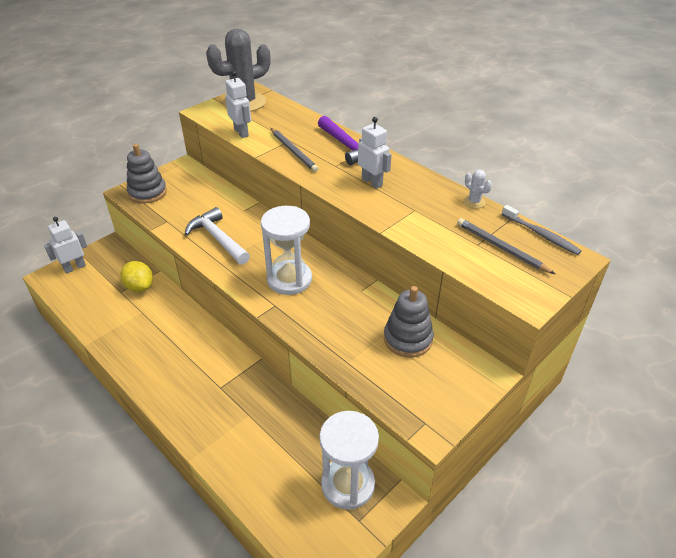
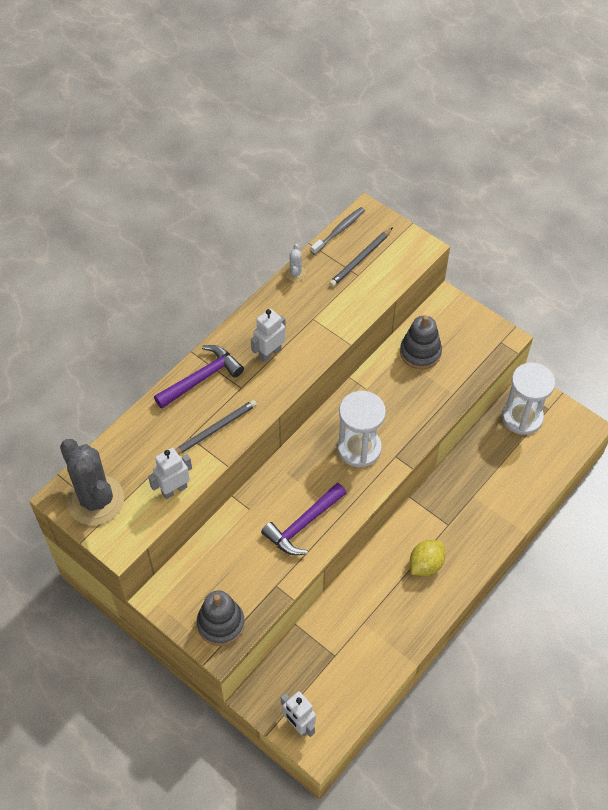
camera: 95 degrees left, 15 degrees up
(140, 287) = (325, 637): yellow lemon -> yellow lemon (426, 564)
(218, 239) = (303, 524): white hammer -> purple hammer
(474, 202) = (295, 273): white cactus -> white cactus turned 45 degrees counterclockwise

